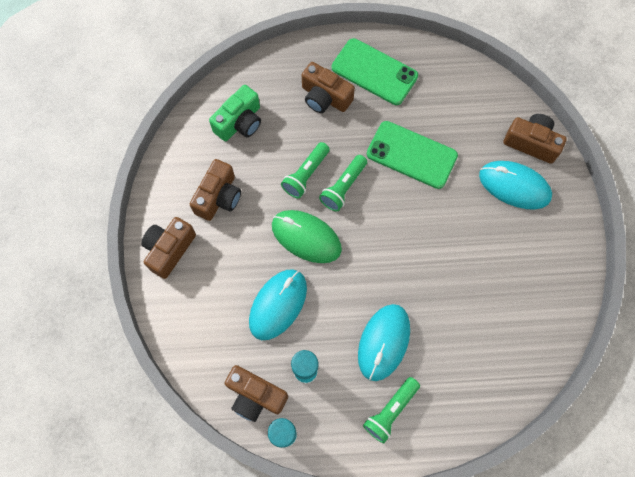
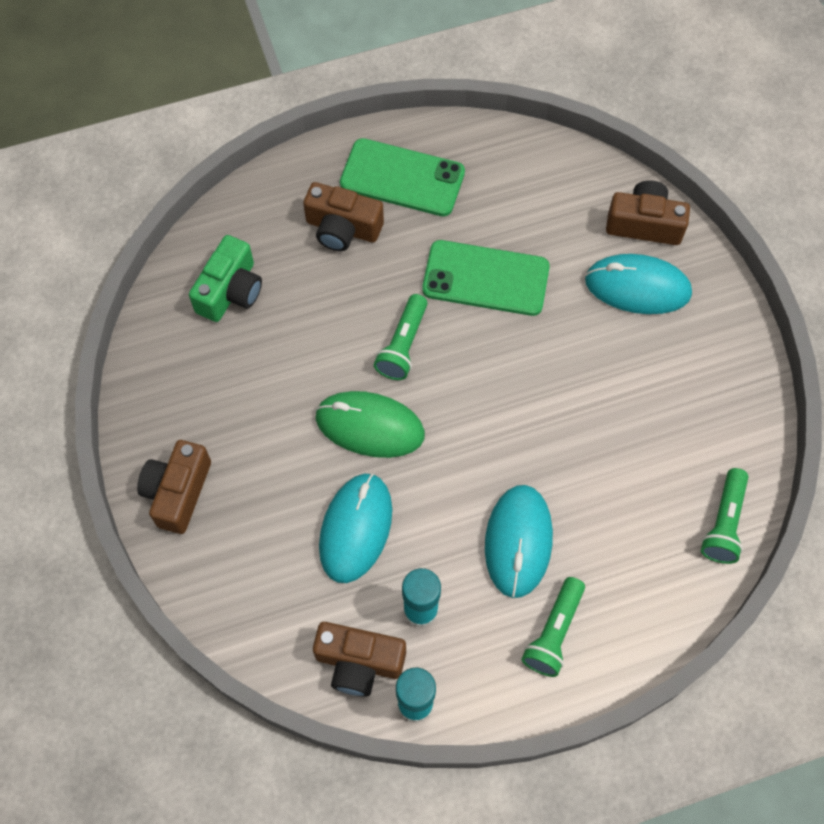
camera: 15 degrees left, 5 degrees down
(219, 197) = (229, 401): brown camera -> none
(305, 175) = (345, 341): green flashlight -> green flashlight (723, 523)

